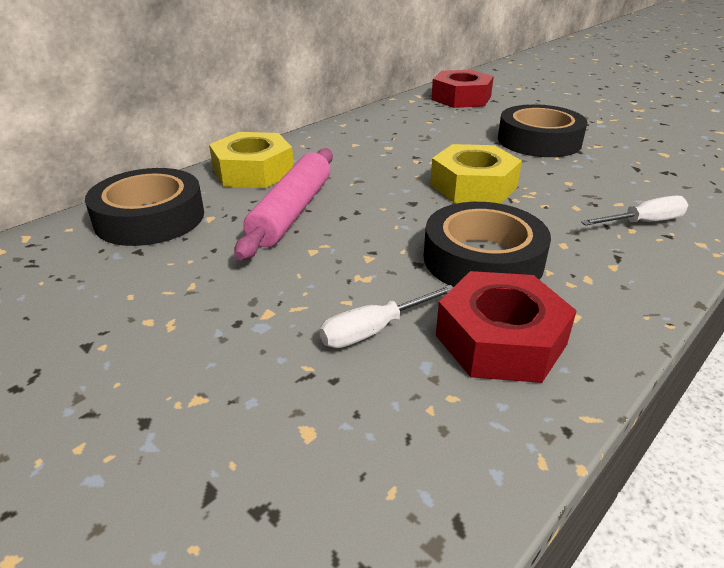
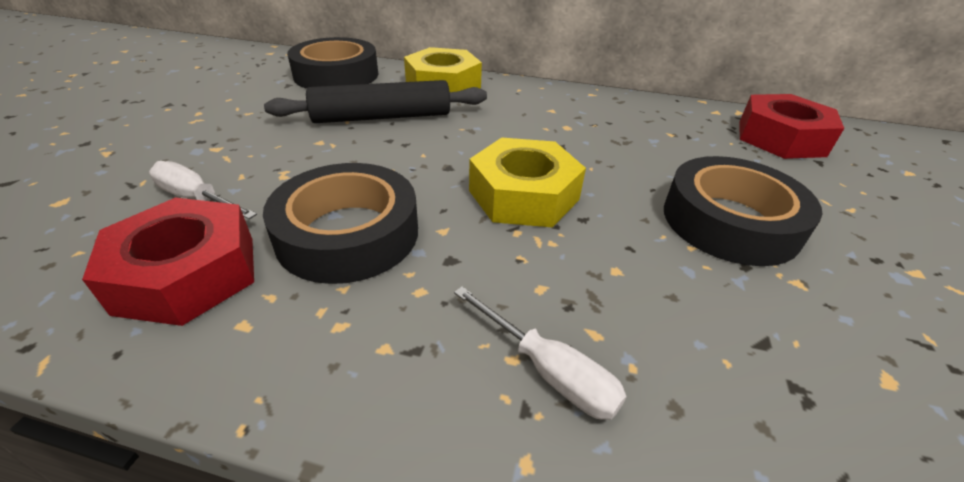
camera: 60 degrees right, 5 degrees up
(292, 212) = (382, 117): pink rolling pin -> black rolling pin

